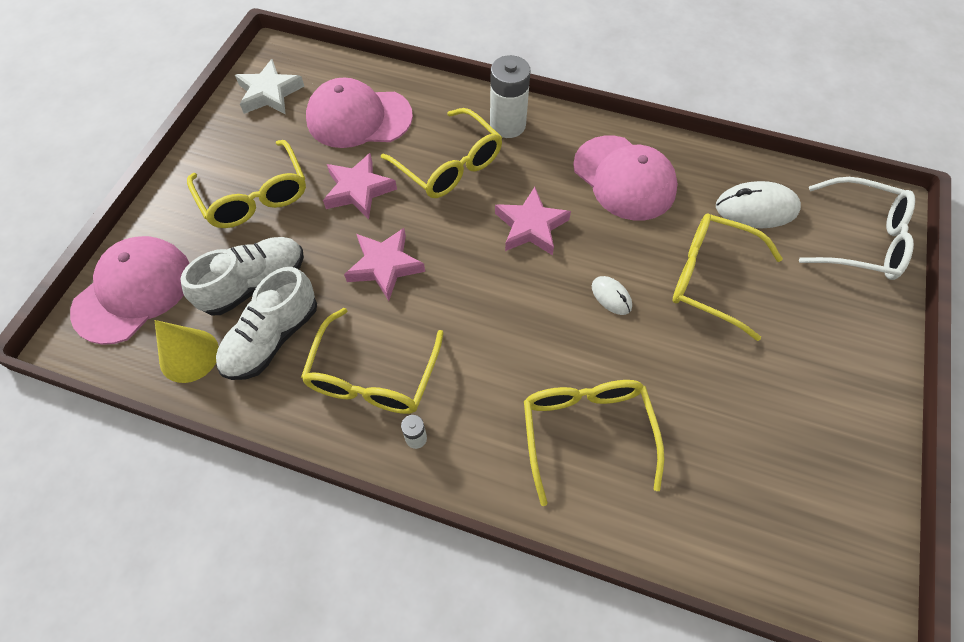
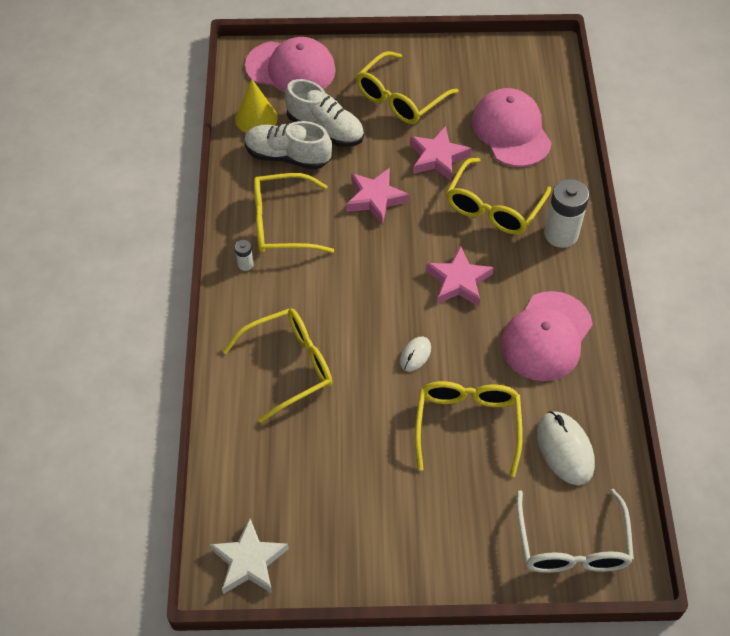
camera: 70 degrees right, 5 degrees down
(269, 93) = (505, 65): white star -> white star (249, 561)

